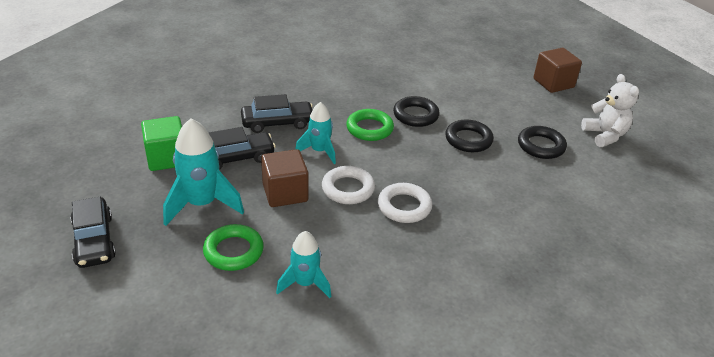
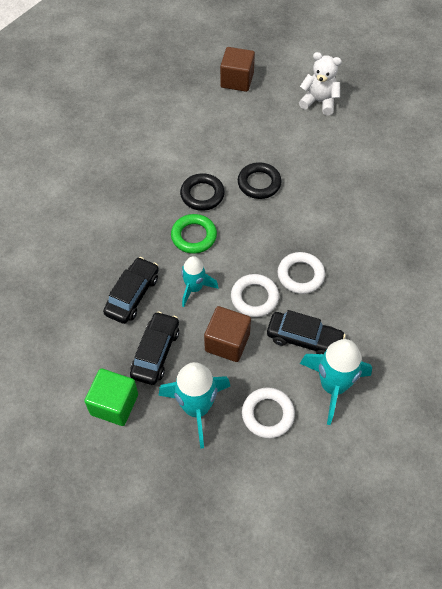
camera: 50 degrees left, 20 degrees up
(94, 240) = (183, 509): black car -> black car (304, 339)
(233, 251) = (268, 414): green ring -> white ring
(305, 283) = (333, 386): turquoise rocket -> turquoise rocket, size x1.60
(541, 146) = (300, 146): black ring -> none

